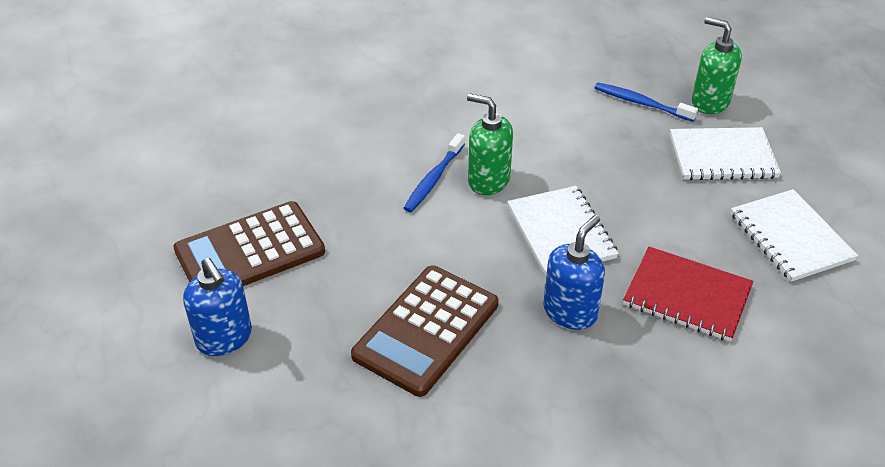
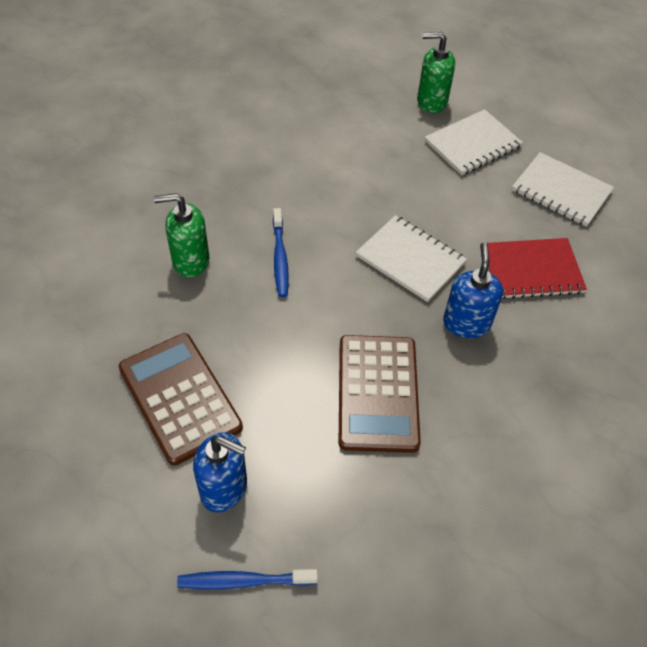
camera: 35 degrees left, 10 degrees up
(250, 251) = (180, 398): brown calculator -> brown calculator turned 120 degrees clockwise
(488, 180) = (323, 239): green soap dispenser -> green soap dispenser (190, 261)
(641, 103) = (384, 122): blue toothbrush -> blue toothbrush (244, 581)

